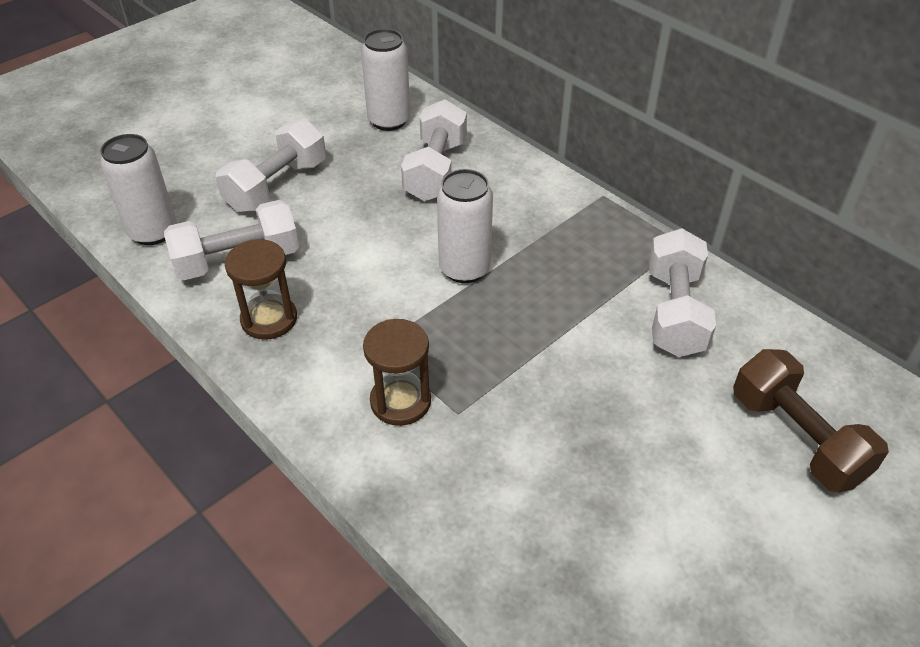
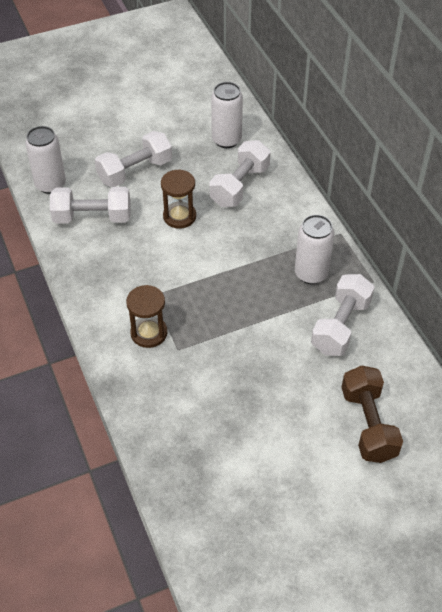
camera: 20 degrees right, 5 degrees up
(269, 319) = (96, 261): brown hourglass -> brown hourglass (179, 216)
(464, 269) = (225, 260): white can -> white can (311, 274)

